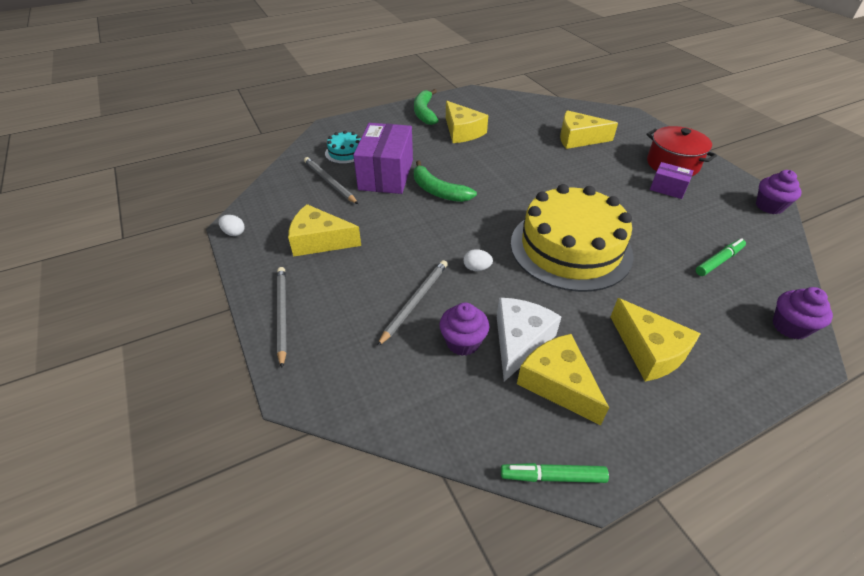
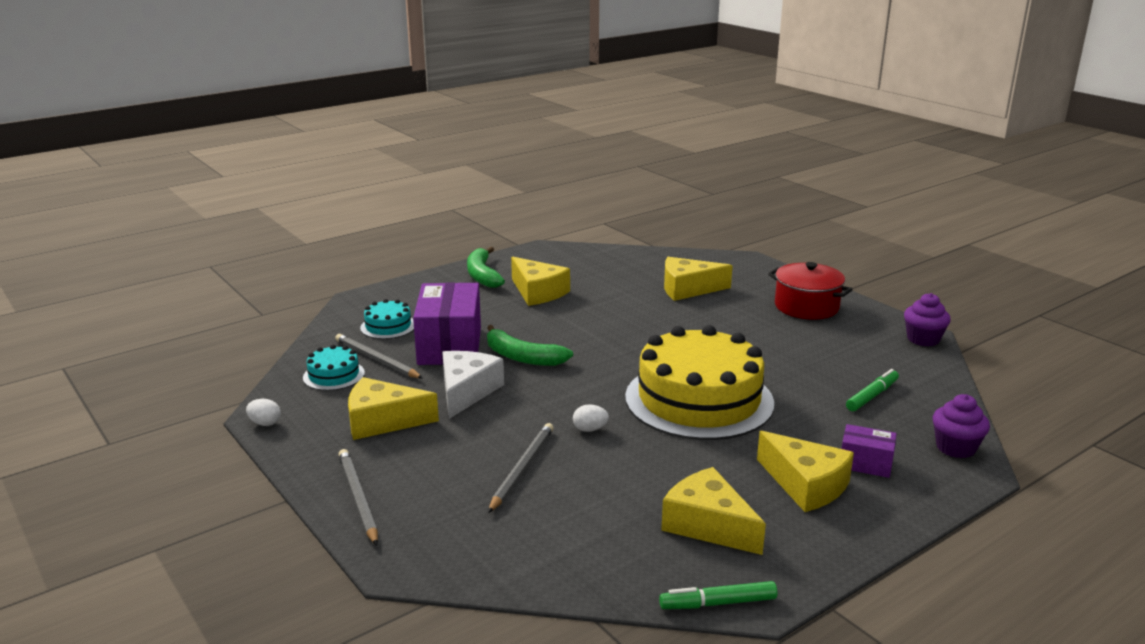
camera: 10 degrees left, 20 degrees down
(295, 193) = (334, 375): none -> turquoise cake
(463, 342) = (590, 500): purple cupcake -> none
(519, 341) = (656, 492): white cheese -> white cheese (466, 391)
(667, 188) = (804, 331): purple box -> purple box (865, 463)

